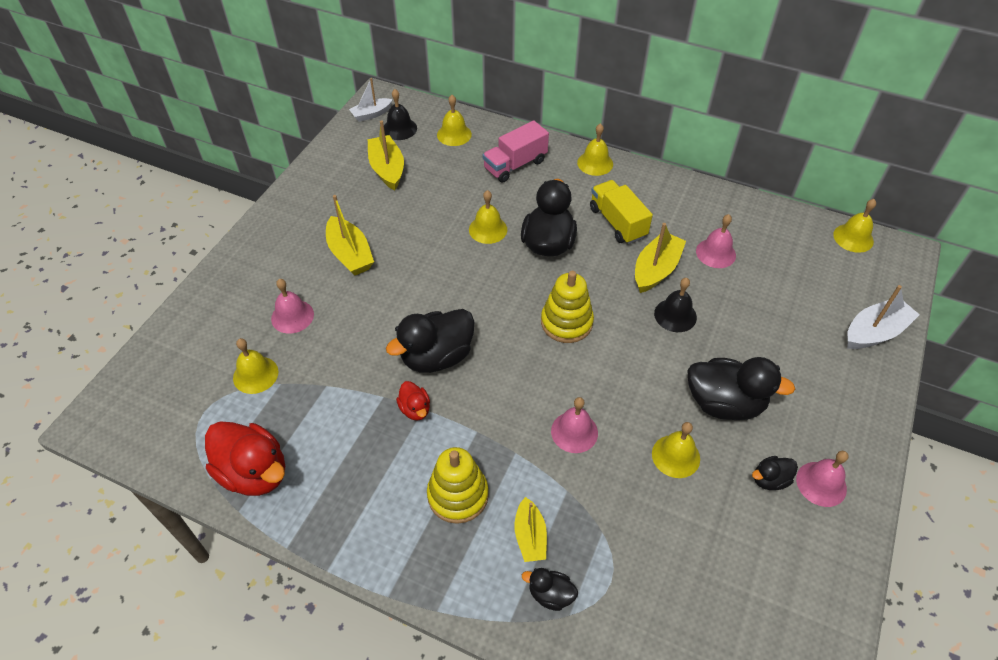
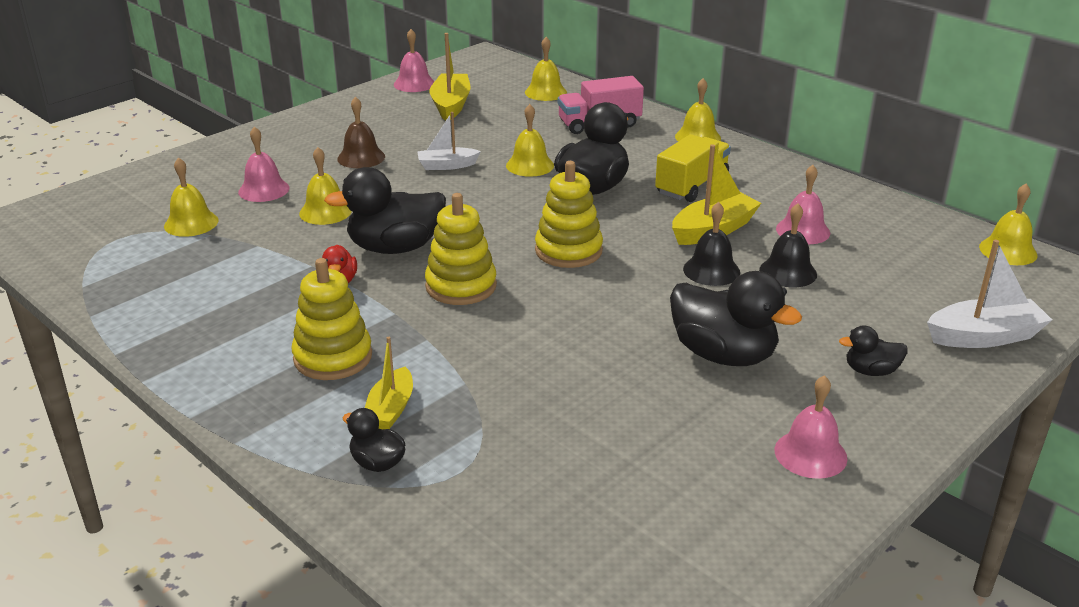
camera: 20 degrees right, 20 degrees down
(254, 472) = (130, 292): red duck -> none
(350, 254) = (361, 157): yellow boat -> brown bell
(371, 114) = (465, 66): white boat -> white boat (447, 165)
(399, 128) = (487, 80): black bell -> black bell (788, 272)
(509, 386) = (461, 286): none -> yellow stacking toy
(574, 432) = (511, 338): pink bell -> pink bell (414, 84)
(617, 222) = (691, 186): yellow truck -> yellow truck turned 45 degrees clockwise
(676, 456) = (625, 385): yellow bell -> yellow bell (325, 212)
(769, 479) = (738, 434): black duck -> black duck (871, 371)

